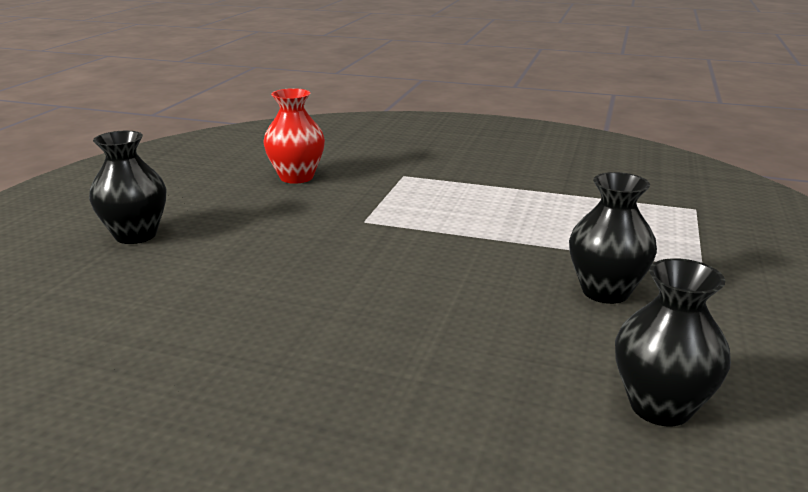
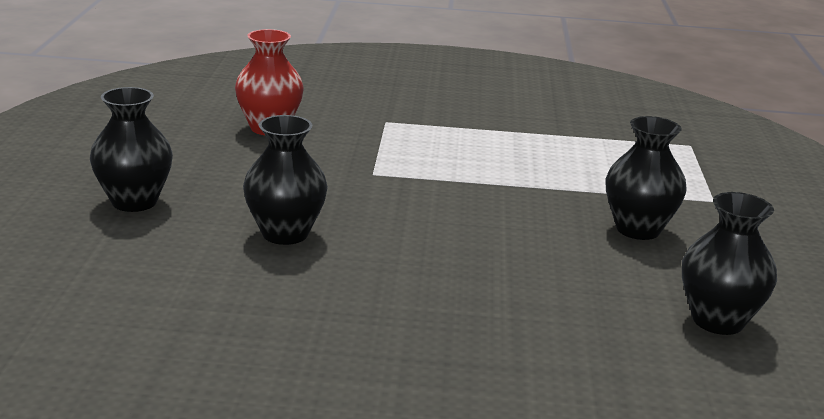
camera: 15 degrees left, 0 degrees up
(247, 273) = (285, 233): none -> black vase

